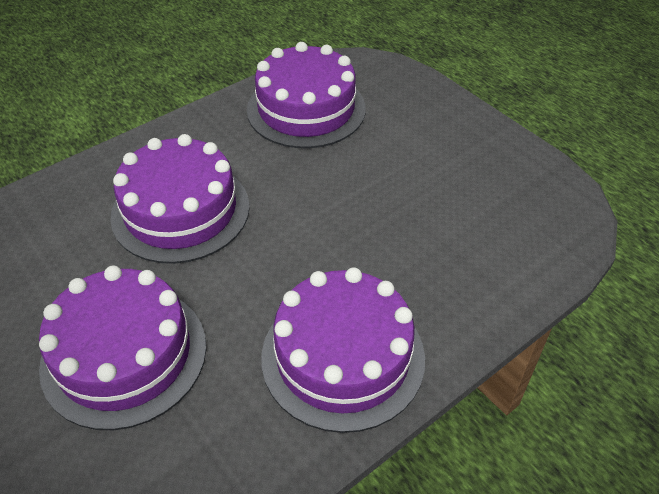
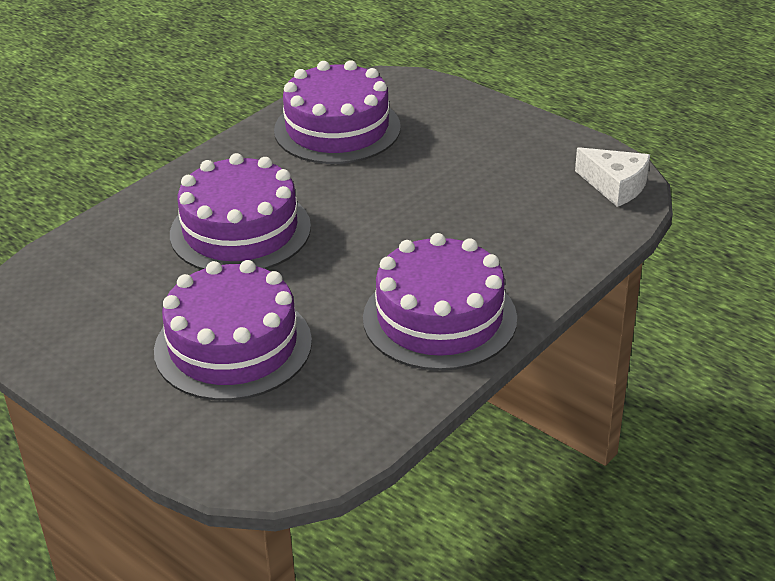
camera: 10 degrees left, 10 degrees down
(560, 215) = (615, 185): none -> white cheese

